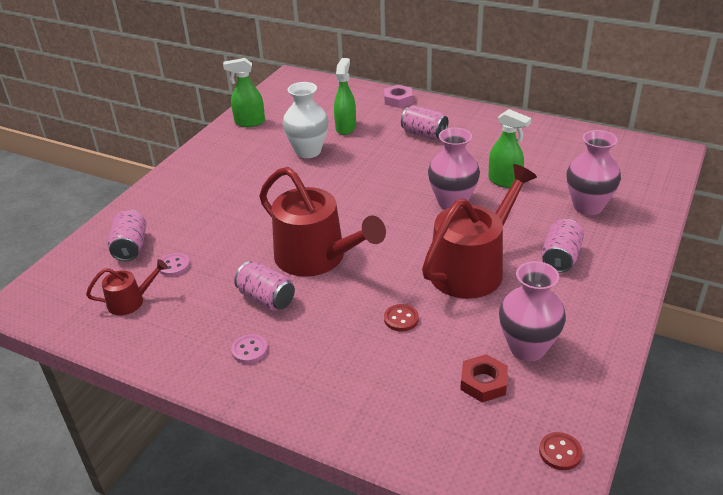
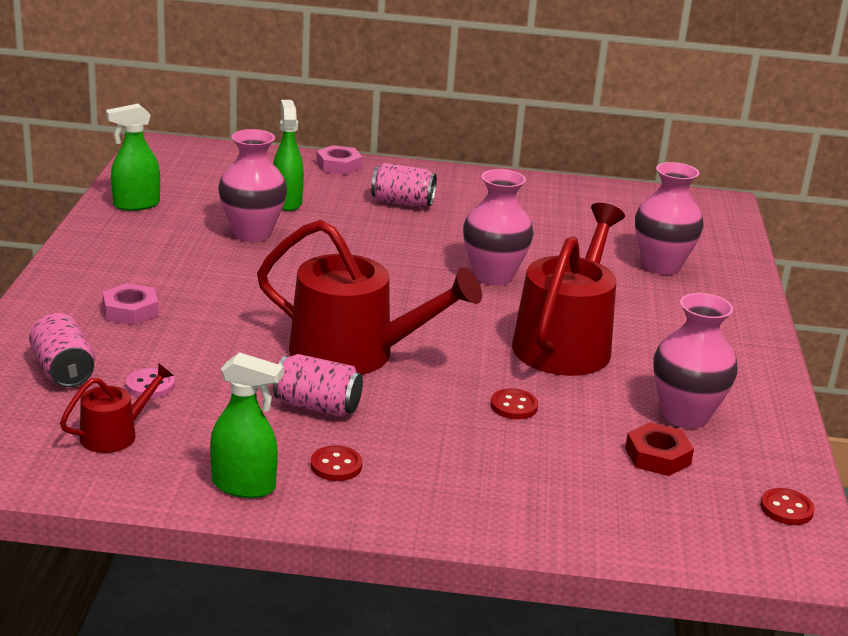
camera: 25 degrees left, 10 degrees down
(197, 205) = (130, 311): none -> pink nut
(249, 350) = (336, 465): pink button -> red button
(308, 151) = (252, 234): white vase -> pink vase
(504, 181) = (544, 248): green spray bottle -> green spray bottle (244, 486)
(560, 258) = (664, 321): pink can -> none

